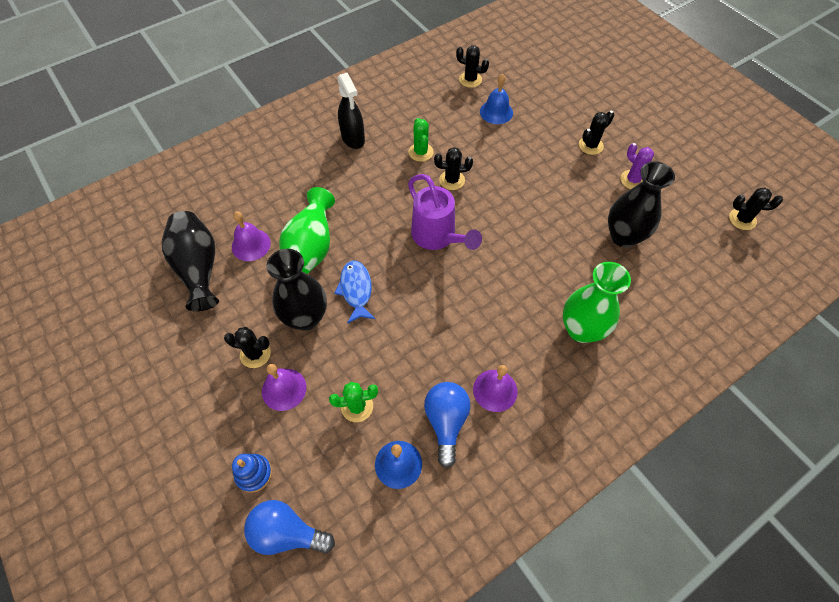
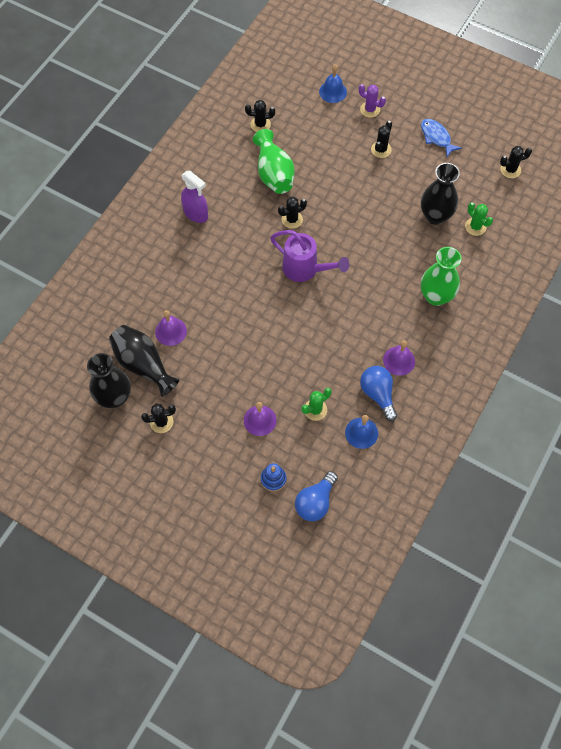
camera: 25 degrees left, 5 degrees up
(255, 354) = (225, 406): black cactus -> black cactus (161, 422)
(287, 532) = (315, 502): blue light bulb -> blue light bulb turned 45 degrees counterclockwise
(306, 318) = (245, 367): black vase -> black vase (114, 397)
(311, 246) = (217, 314): green vase -> green vase (273, 173)
(353, 138) = (196, 214): black spray bottle -> purple spray bottle
(356, 290) = (269, 333): blue fish -> blue fish (436, 137)
(421, 152) = (256, 205): green cactus -> green cactus (475, 227)
(496, 112) = (296, 147): blue bell -> blue bell (333, 91)
(633, 180) = (423, 167): purple cactus -> purple cactus (370, 109)

